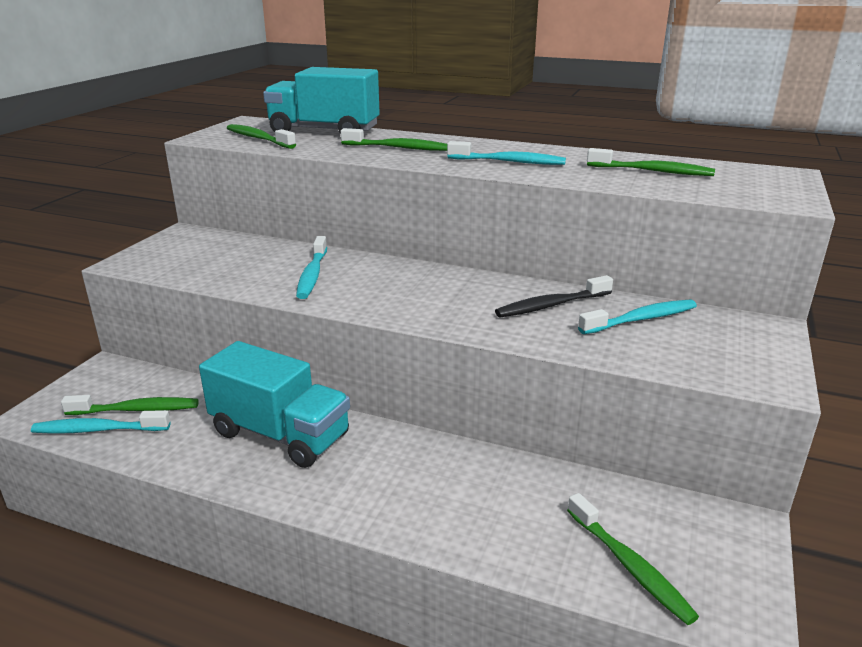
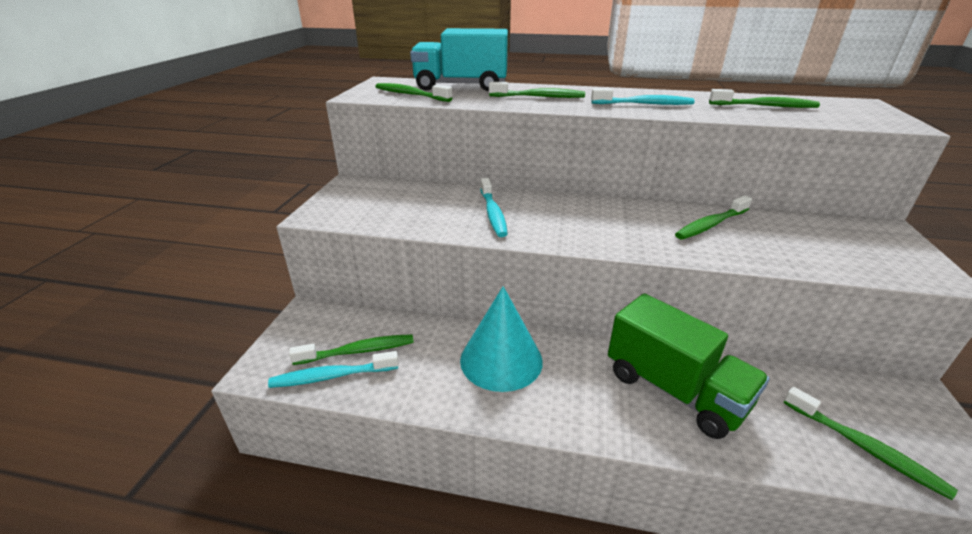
camera: 10 degrees left, 5 degrees up
(280, 434) = (501, 360): turquoise truck -> turquoise cone
(452, 485) = (674, 390): none -> green truck
(551, 305) = (710, 225): black toothbrush -> green toothbrush
(641, 319) = (790, 231): turquoise toothbrush -> none

